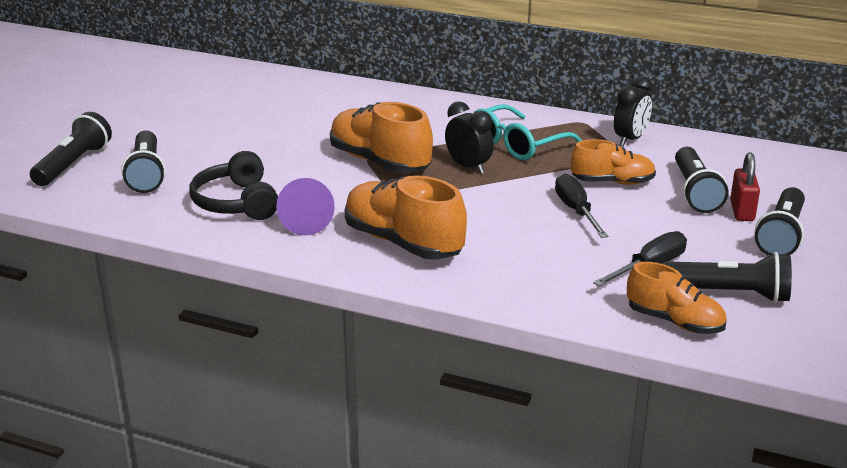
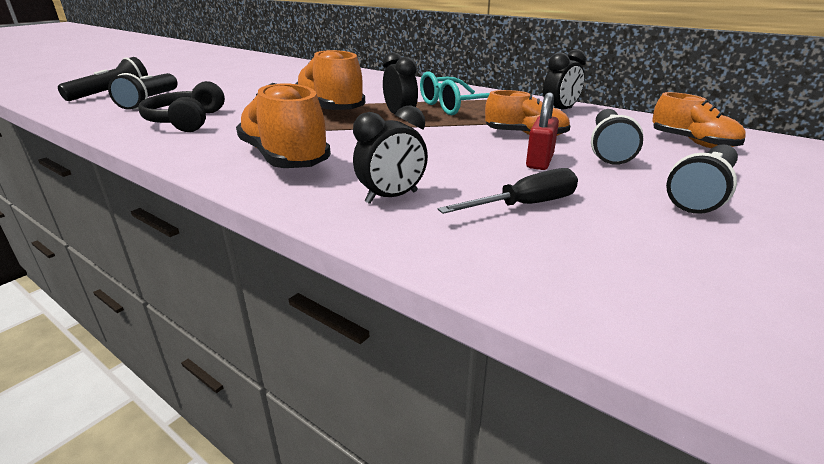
camera: 15 degrees right, 0 degrees up
(306, 222) = (221, 137): purple cone -> none
(538, 274) = (391, 197): none -> black clock
(576, 211) = (474, 152): black screwdriver -> none
(674, 322) = (526, 270): orange shoe -> orange shoe (693, 143)
(729, 294) = (617, 246): black flashlight -> none
(742, 211) = (657, 168): red padlock -> red padlock (540, 161)

